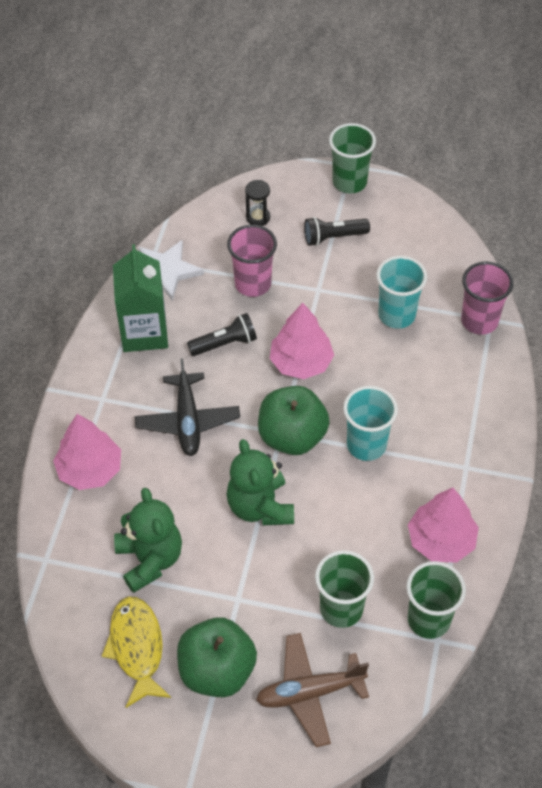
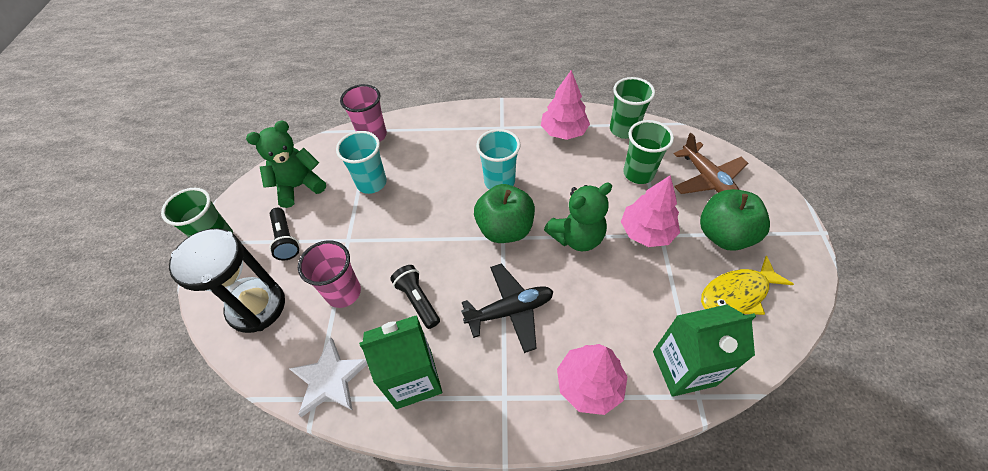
camera: 100 degrees left, 0 degrees up
(76, 557) = (683, 368): none -> green carton
(150, 559) = (657, 305): green teddy bear -> green teddy bear (299, 186)
(258, 217) = (257, 306): black hourglass -> black hourglass, size x2.30
(301, 362) = (429, 237): pink tree -> pink tree (646, 232)

